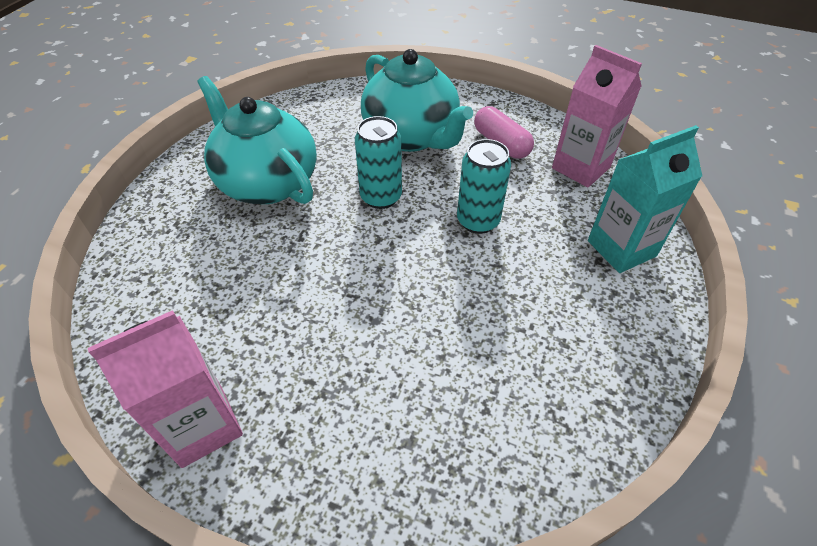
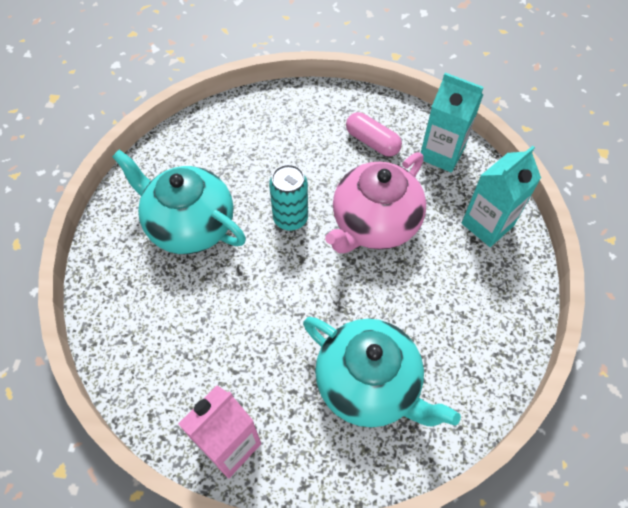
camera: 15 degrees left, 10 degrees up
(411, 136) = (295, 150): turquoise teapot -> turquoise teapot (369, 384)
(478, 221) = (374, 224): turquoise can -> pink teapot
(581, 168) = (441, 153): pink carton -> turquoise carton

